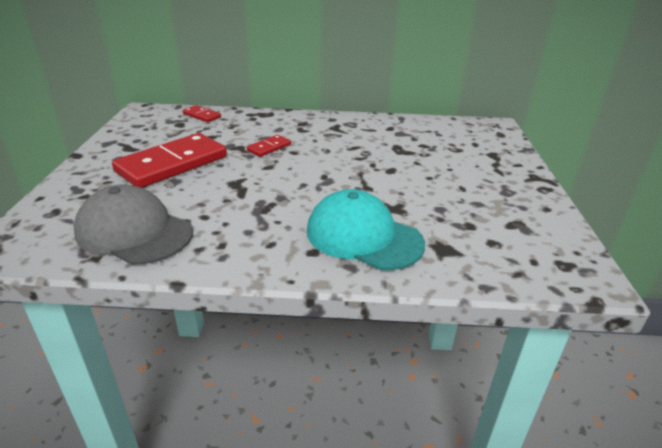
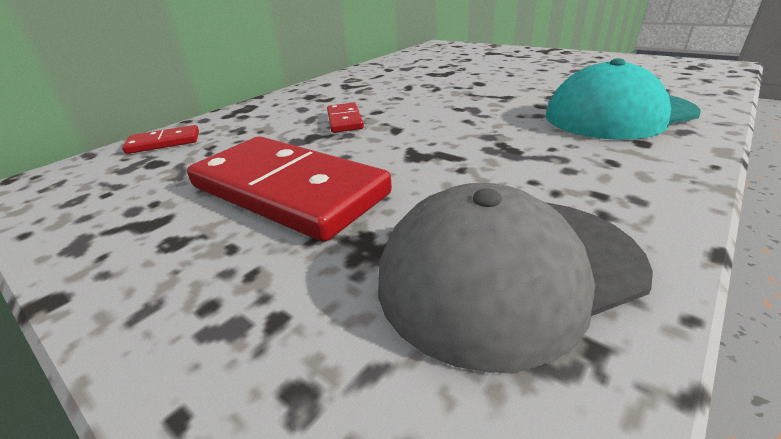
camera: 50 degrees left, 0 degrees up
(172, 164) = (288, 190): red domino -> red domino turned 45 degrees counterclockwise

